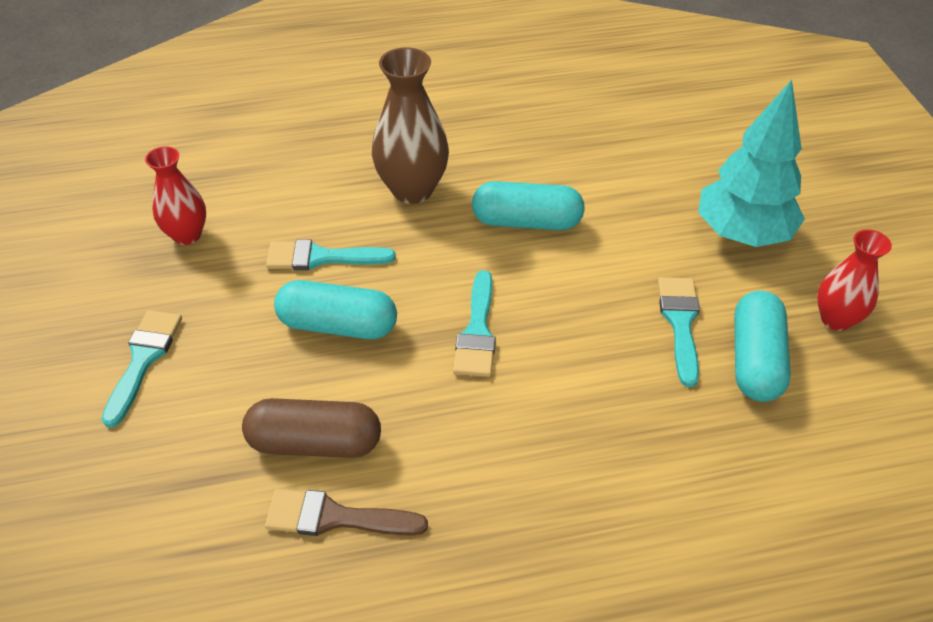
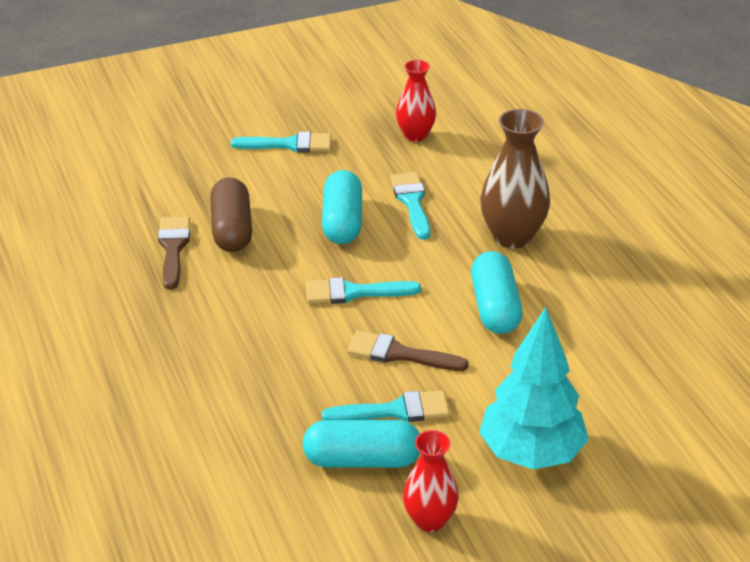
camera: 80 degrees right, 10 degrees down
(590, 307) = (399, 354): none -> brown brush

